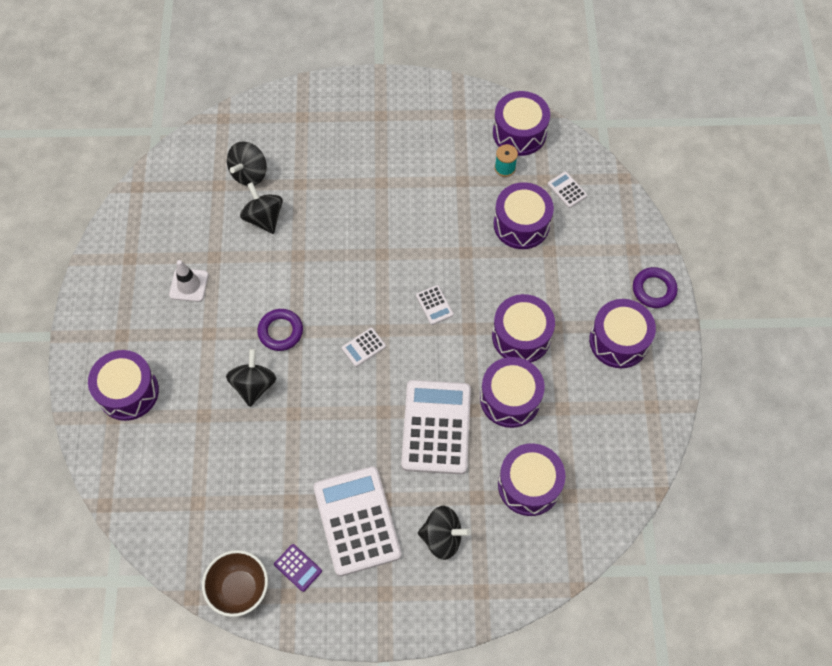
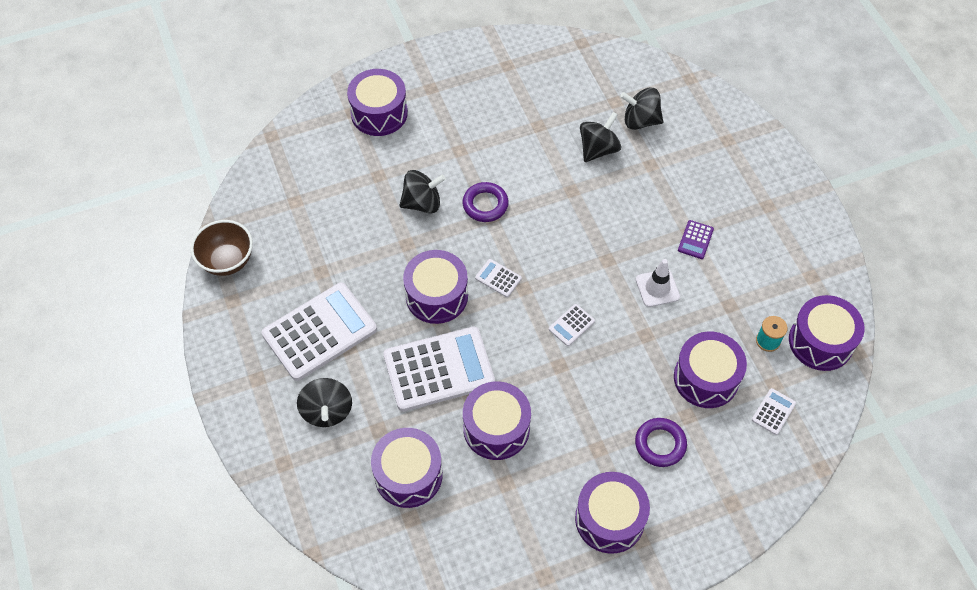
camera: 70 degrees right, 5 degrees down
(189, 285) = (501, 117): white traffic cone -> white traffic cone (657, 288)
(298, 567) = (260, 299): purple calculator -> purple calculator (695, 240)
(521, 336) = (572, 418): purple drum -> purple drum (436, 296)
(654, 289) = (691, 540): purple ring -> purple ring (660, 444)

